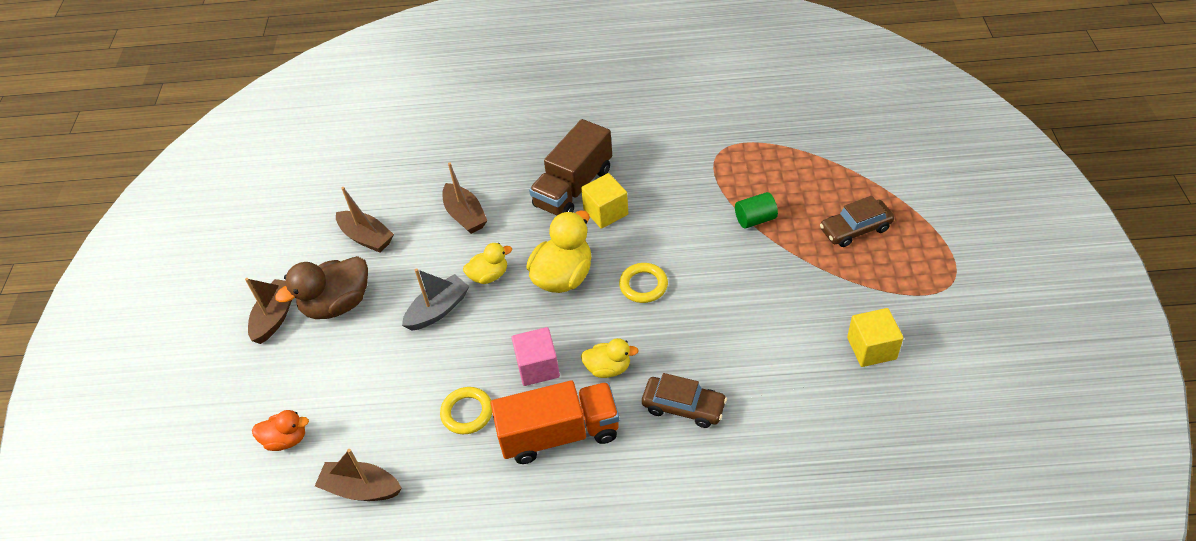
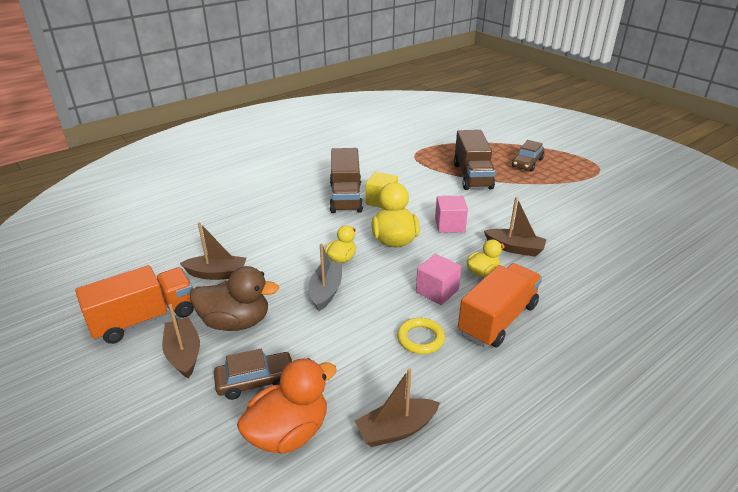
camera: 40 degrees left, 15 degrees down
(275, 261) = (144, 319): none -> orange truck
(286, 439) = (289, 432): orange duck -> orange duck, size x1.74
(337, 304) = (236, 322): brown duck -> brown duck turned 105 degrees counterclockwise
(465, 216) = (285, 235): brown boat -> brown boat (514, 248)
(643, 285) = (449, 225): yellow ring -> pink cube
(683, 407) = (550, 270): brown car -> brown car (255, 381)
(755, 219) = (472, 176): green cylinder -> brown truck
(871, 348) = (603, 205): yellow cube -> none

